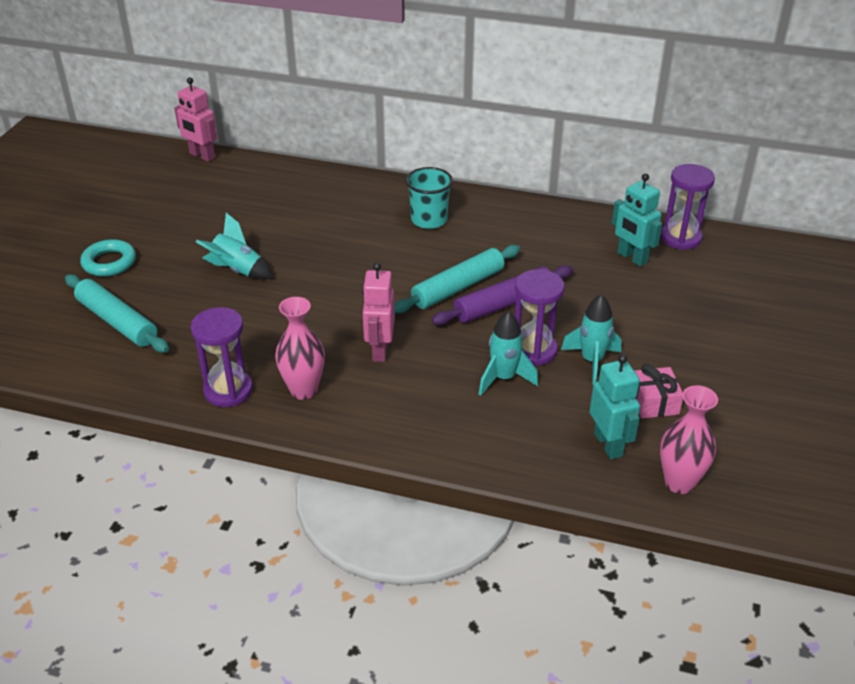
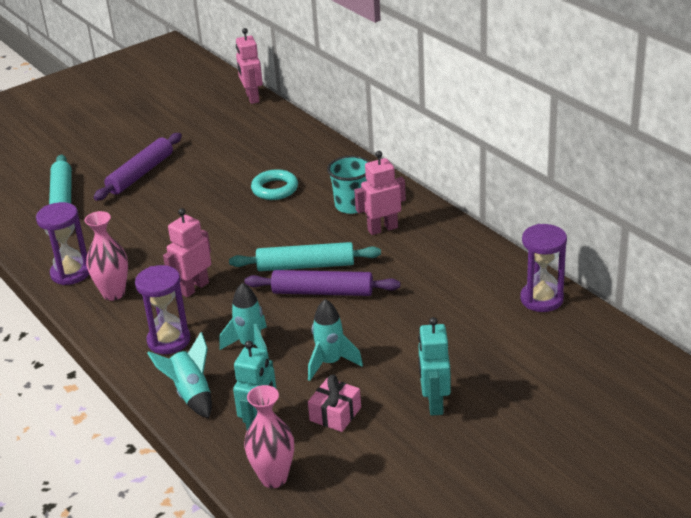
camera: 40 degrees right, 5 degrees down
(109, 262) = (104, 157): turquoise ring -> turquoise ring (275, 189)
(175, 265) = (140, 174): none -> purple rolling pin
(237, 270) = (173, 193): turquoise rocket -> turquoise rocket (191, 394)
(482, 230) = (382, 229): none -> pink robot
(533, 350) = (298, 335): purple hourglass -> purple hourglass (169, 340)
(632, 258) = (475, 298): turquoise robot -> turquoise robot (434, 403)

